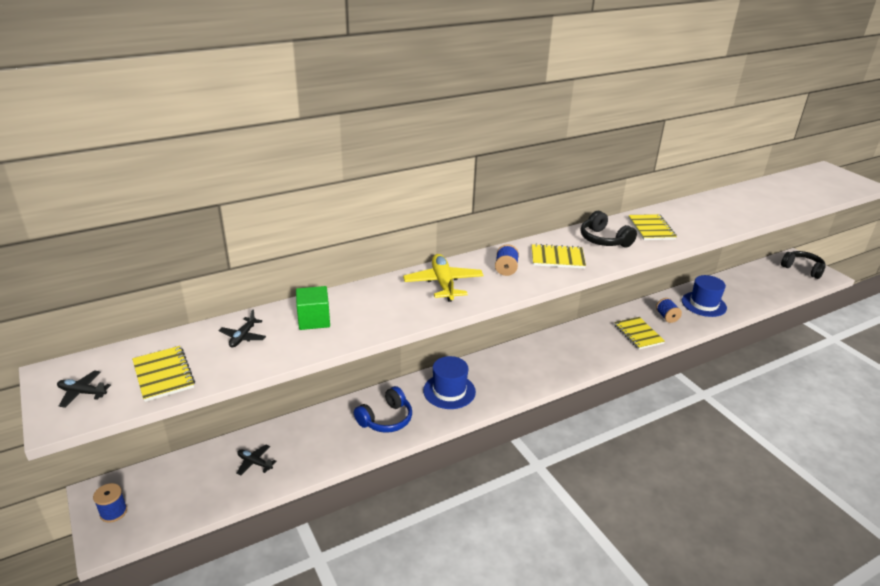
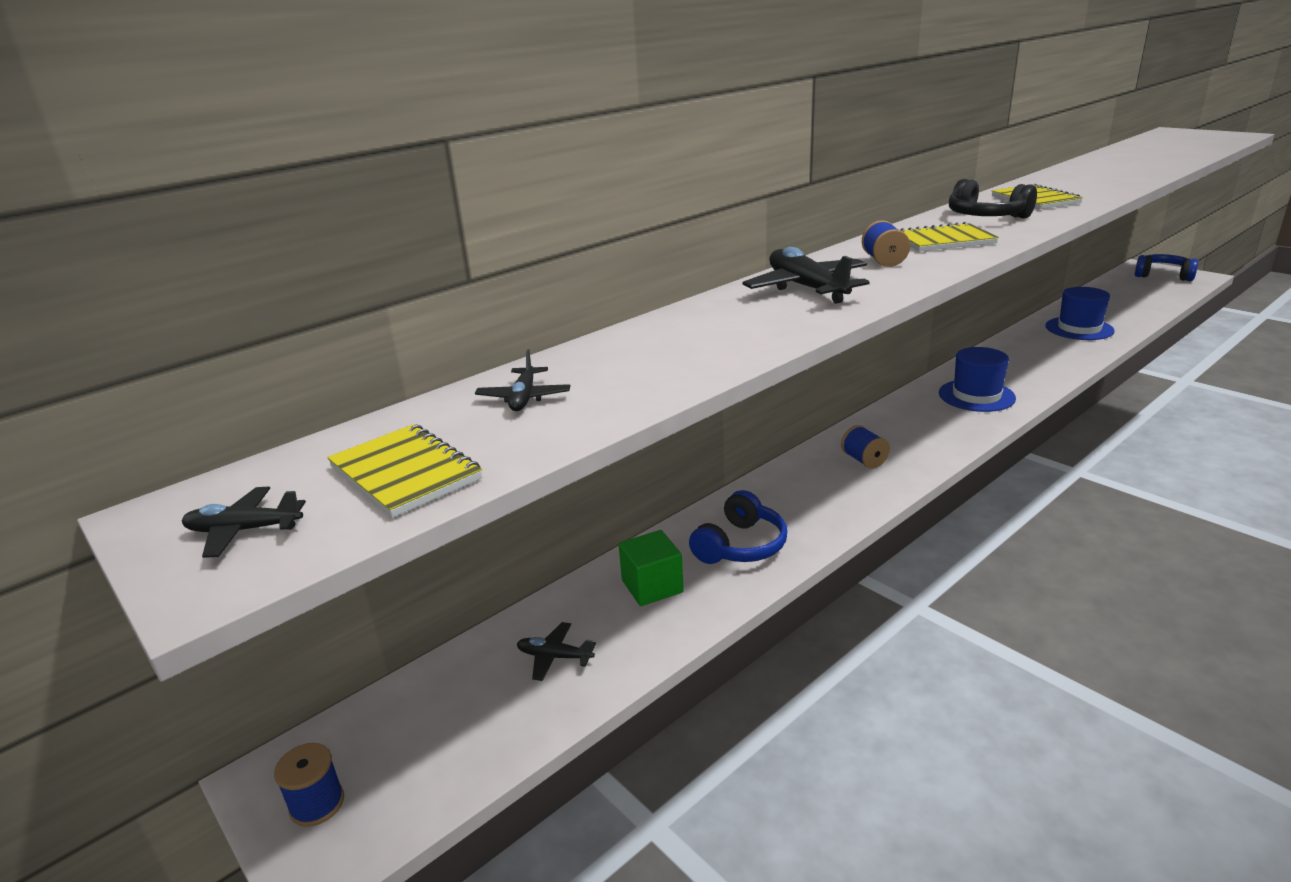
camera: 10 degrees left, 5 degrees down
(314, 320) = (635, 358): green cube -> green cube (652, 586)
(443, 284) = (806, 288): yellow plane -> black plane
(449, 391) = (813, 489): blue hat -> blue hat (976, 396)
(638, 334) = (1025, 374): yellow notebook -> none
(666, 317) = (1045, 349): blue spool -> blue spool (864, 460)
(802, 269) = (1163, 276): black headphones -> blue headphones

